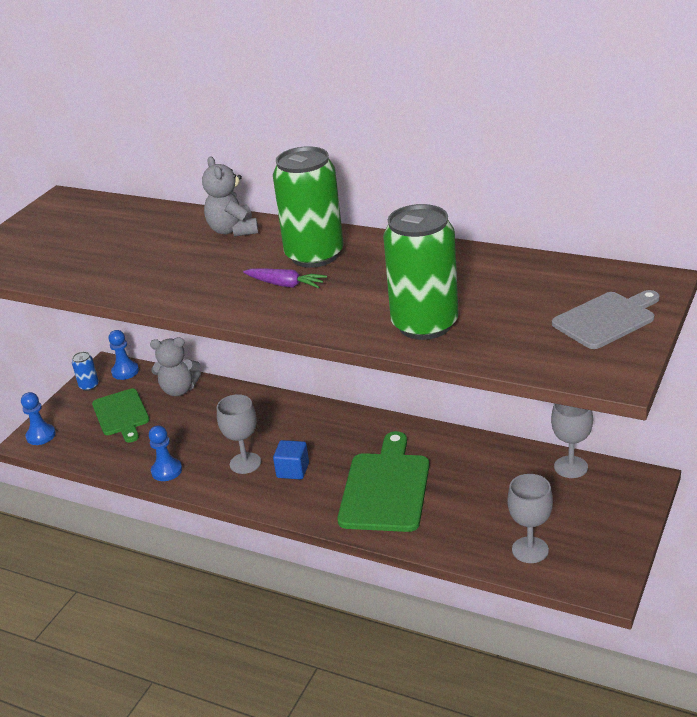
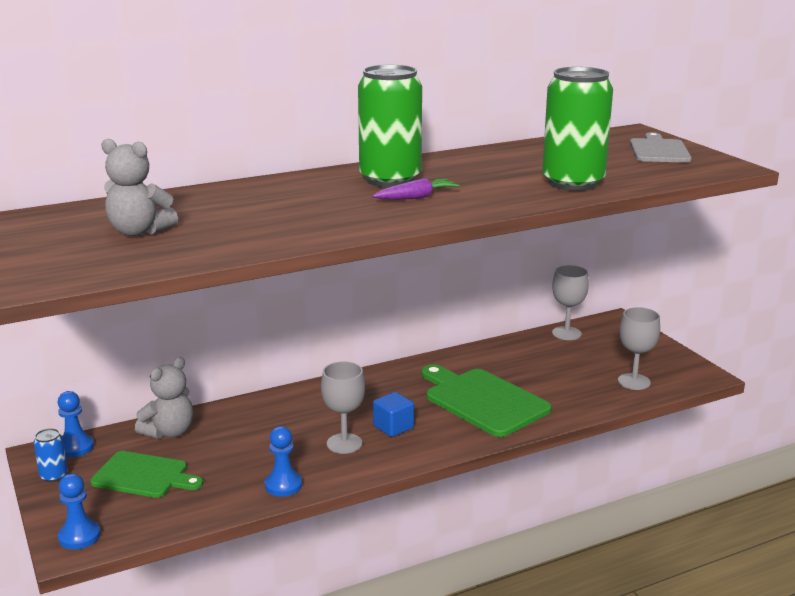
camera: 55 degrees left, 10 degrees down
(233, 230) = (274, 188): grey teddy bear -> grey teddy bear (139, 232)

